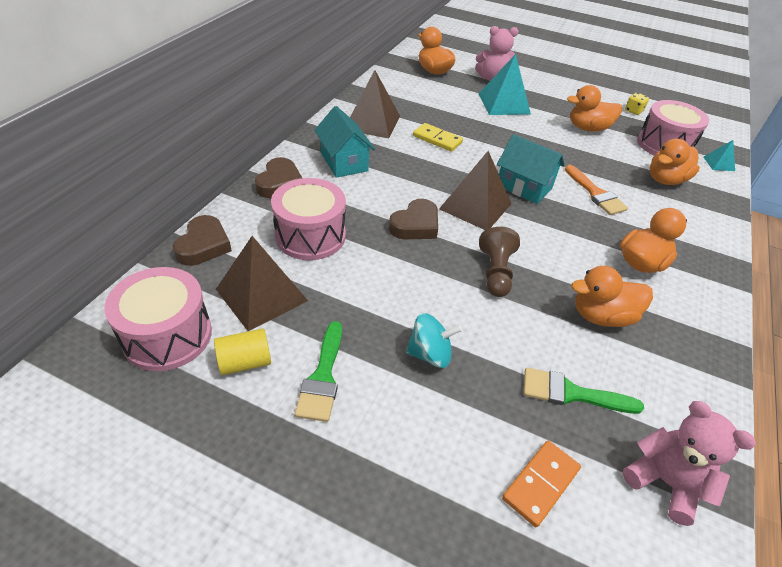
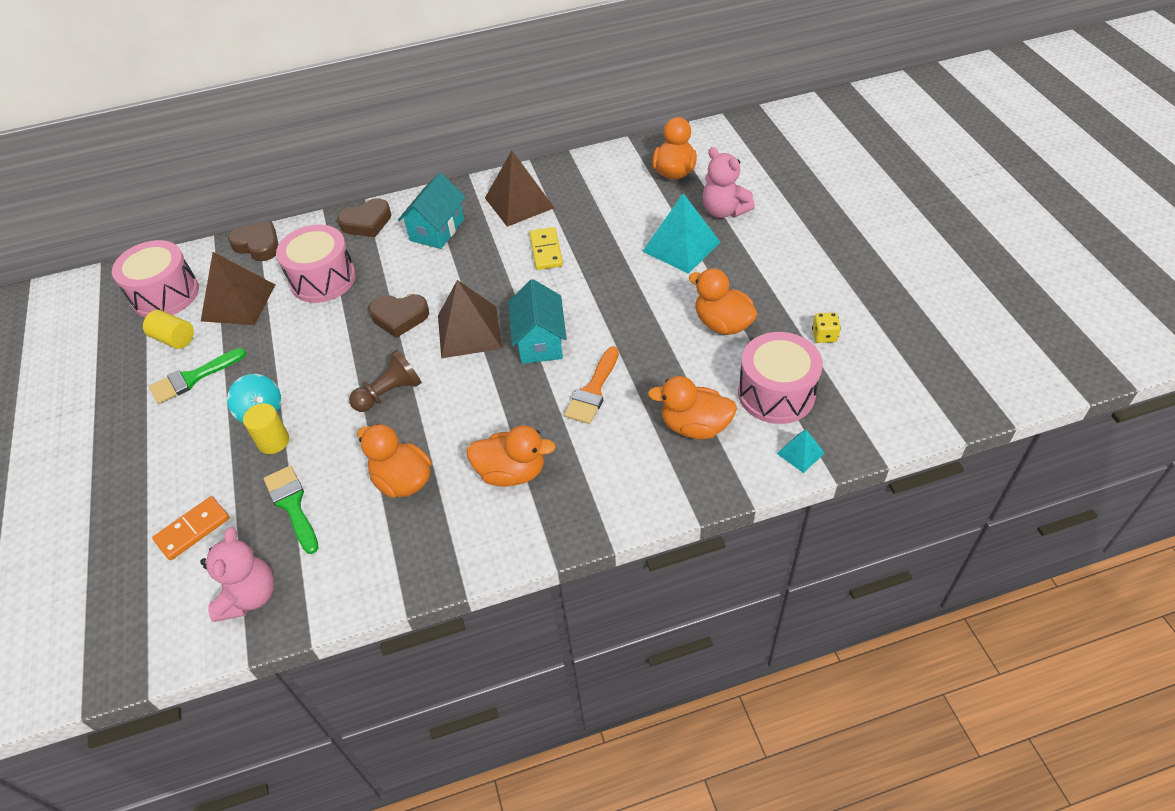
camera: 55 degrees right, 5 degrees up
(204, 245) = (258, 245): brown heart -> brown heart turned 120 degrees counterclockwise
(478, 365) = (273, 441): none -> yellow cylinder
(540, 483) = (193, 529): orange domino -> orange domino turned 45 degrees counterclockwise

